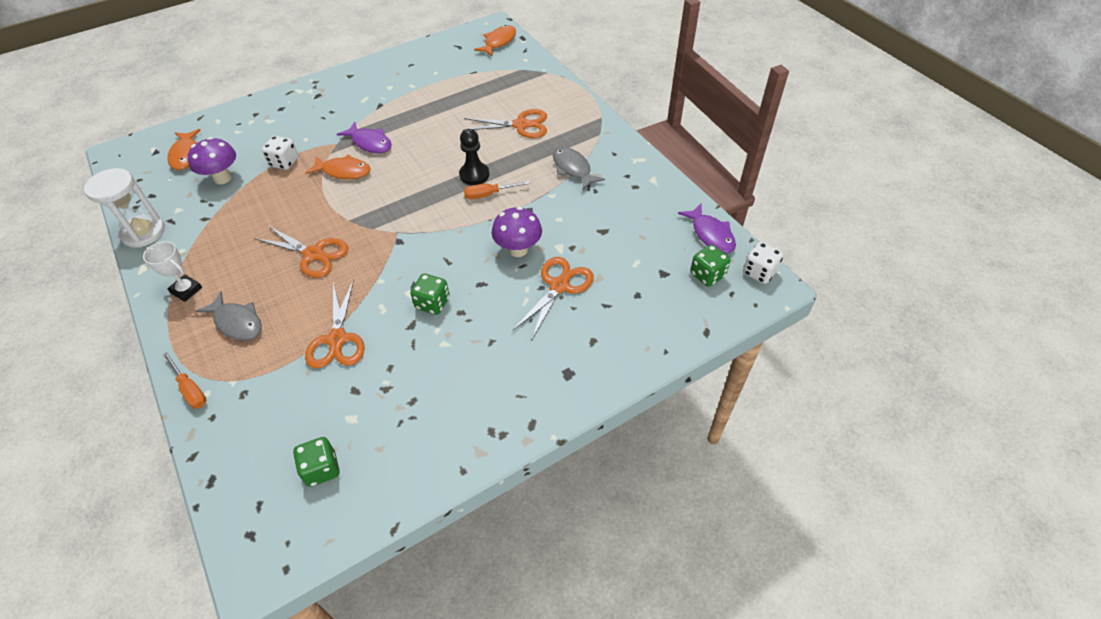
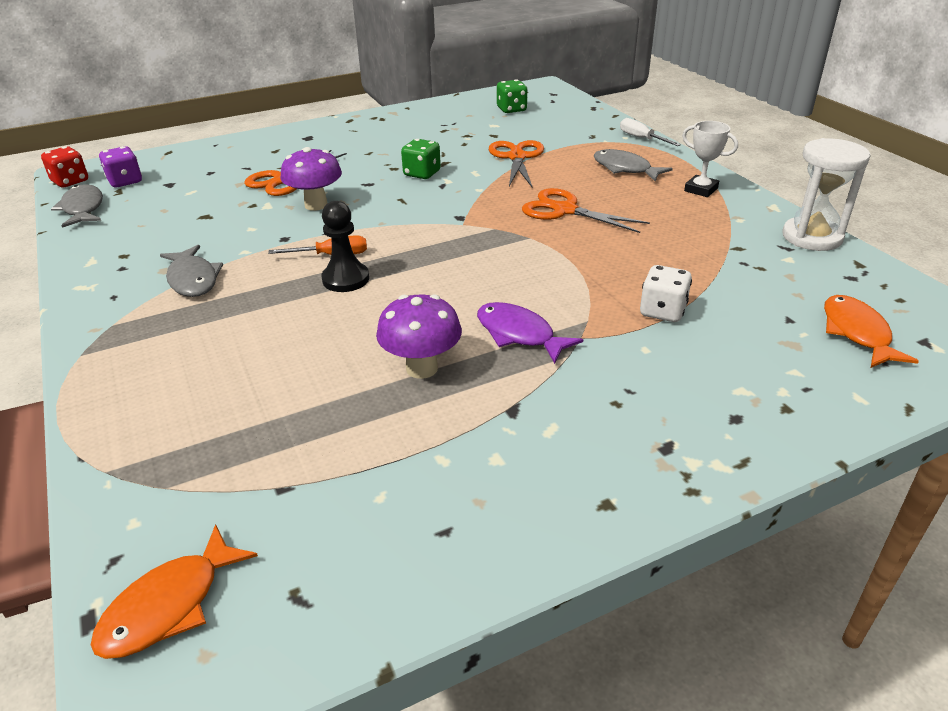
camera: 175 degrees left, 15 degrees down
(190, 389) = (641, 138): orange screwdriver -> white screwdriver
(222, 178) = (754, 294): purple mushroom -> purple mushroom (422, 368)
(344, 171) = (554, 293): orange fish -> none
(521, 125) = (235, 350): orange scissors -> none
(707, 275) = (125, 181): green dice -> purple dice
(711, 234) = (83, 208): purple fish -> grey fish
(759, 272) = (70, 181): white dice -> red dice

